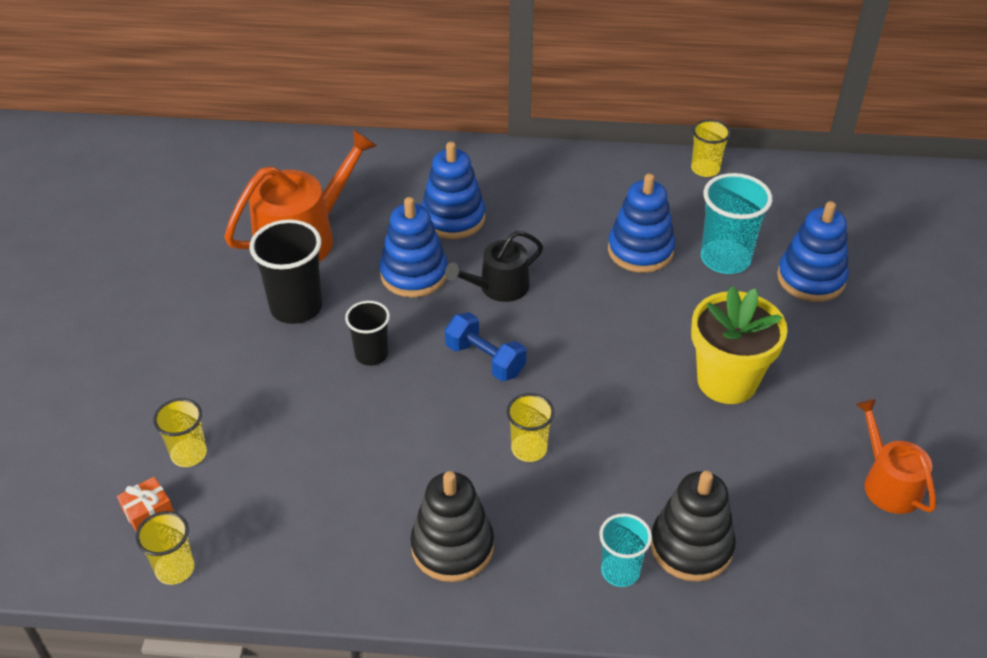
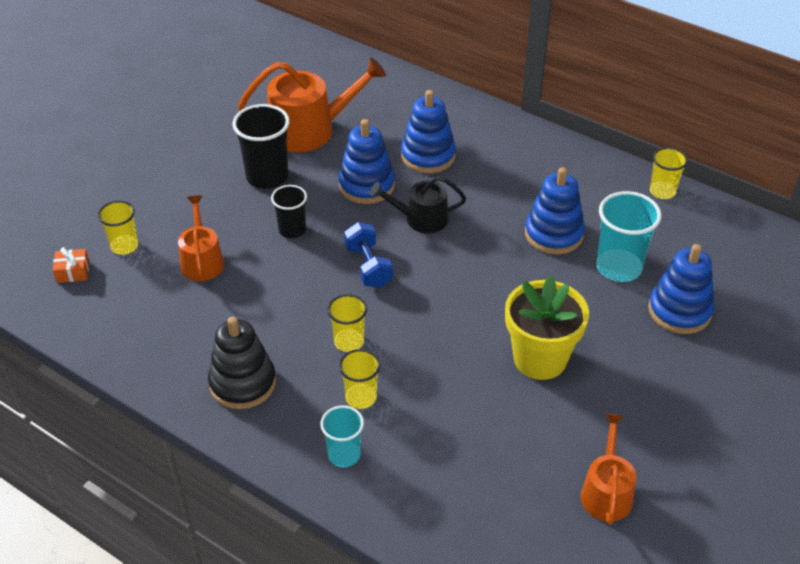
camera: 30 degrees right, 0 degrees up
(175, 569) = (61, 315): yellow cup -> yellow cup (361, 397)
(296, 431) = (202, 260): none -> orange watering can
(691, 546) = (410, 463): black stacking toy -> none

